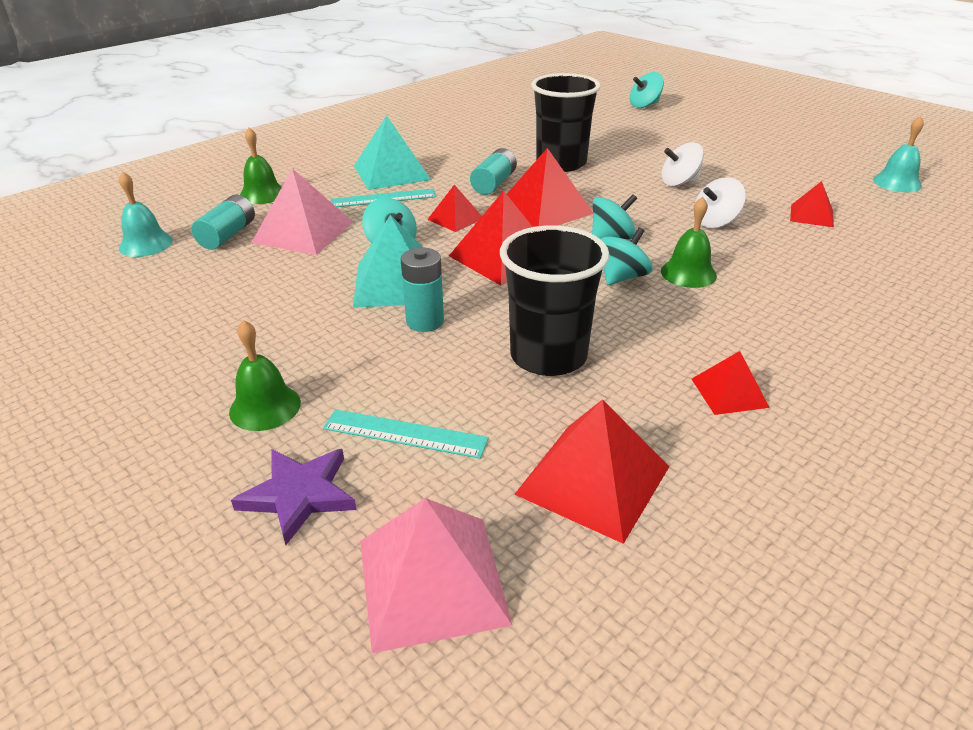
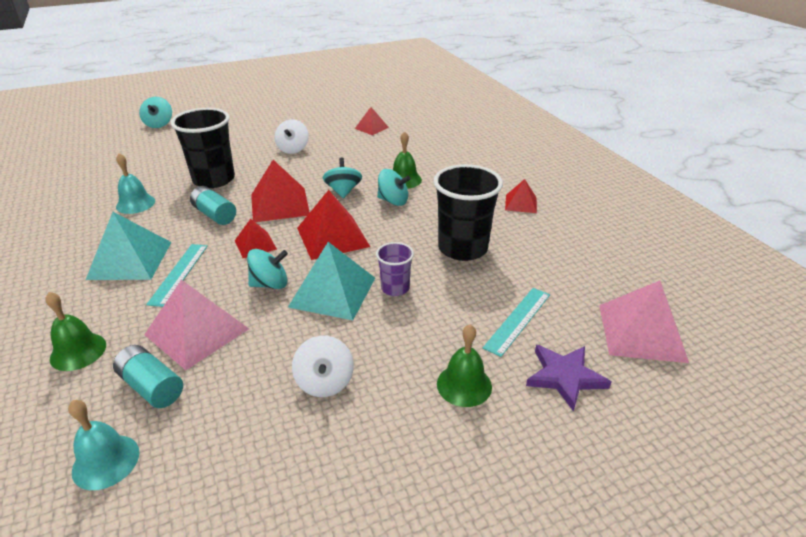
camera: 70 degrees left, 0 degrees up
(425, 321) = (395, 288): turquoise battery -> purple cup
(593, 480) = (576, 262): red pyramid -> none
(622, 277) = (393, 201): turquoise spinning top -> turquoise spinning top turned 135 degrees clockwise
(715, 222) = (354, 154): white spinning top -> white spinning top (324, 382)
(897, 182) = (358, 97): turquoise bell -> turquoise bell (135, 204)

